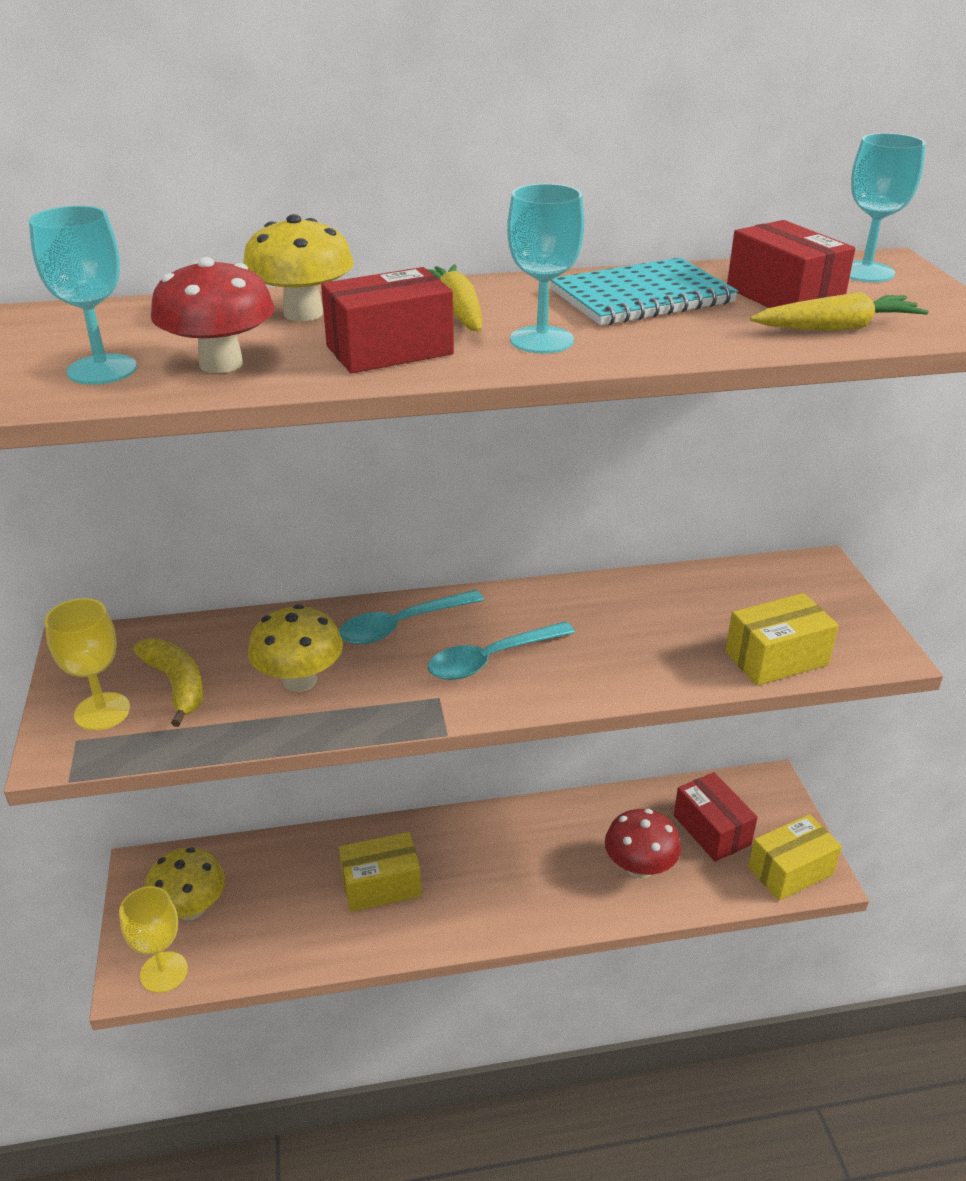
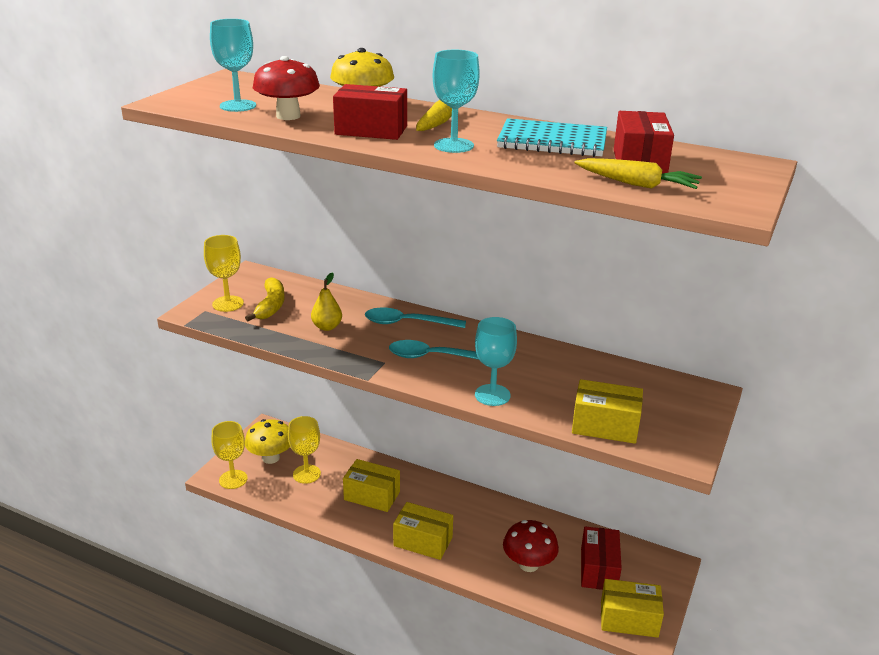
camera: 35 degrees right, 5 degrees down
(265, 904) = (306, 474): none -> yellow goblet
(299, 681) = (327, 327): yellow mushroom -> yellow pear
(500, 910) = (423, 541): none -> yellow box
(865, 272) = (728, 164): turquoise goblet -> turquoise goblet (492, 395)

